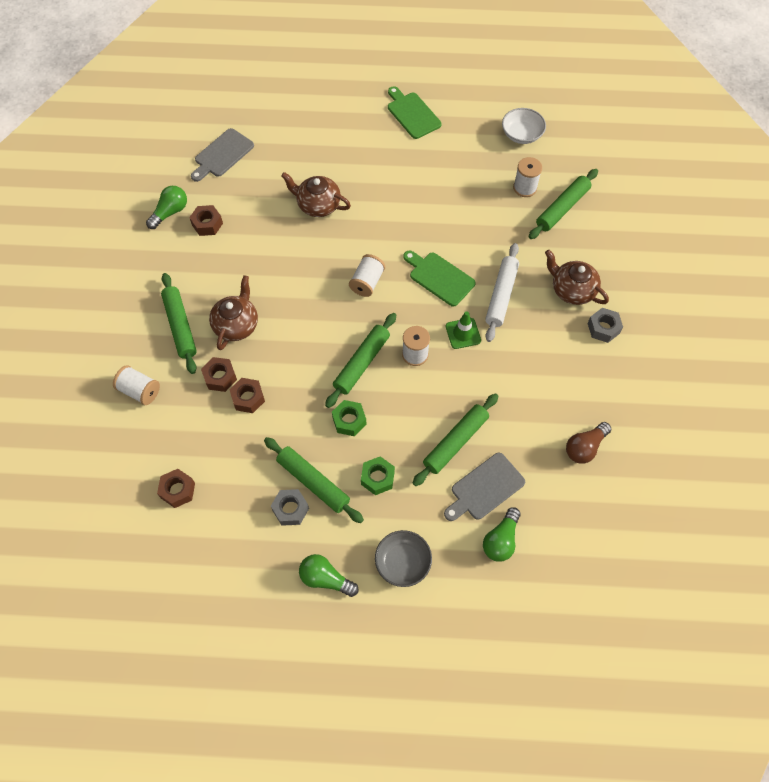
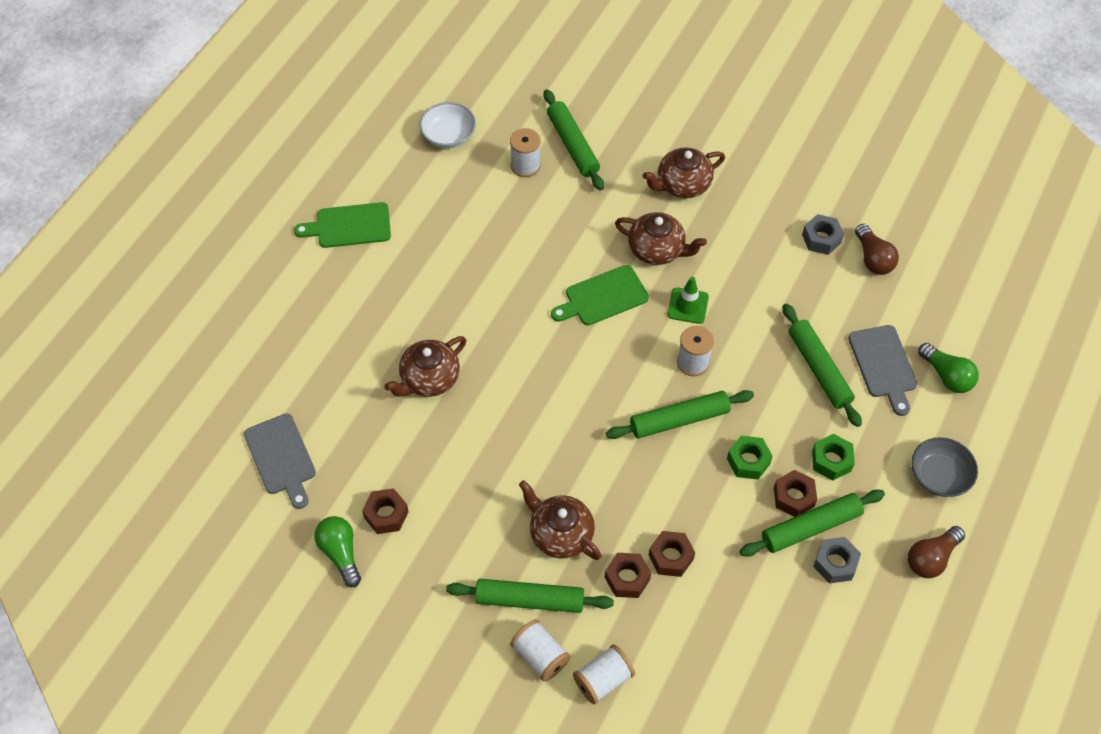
camera: 65 degrees left, 5 degrees down
(178, 490) = (762, 679): brown nut -> brown nut (793, 497)
(325, 578) = (931, 558): green light bulb -> brown light bulb
(362, 363) = (679, 419): green rolling pin -> green rolling pin turned 75 degrees counterclockwise
(367, 282) = (571, 371): white spool -> white spool (540, 656)
(501, 296) = (657, 250): white rolling pin -> brown teapot
(603, 328) = (743, 179): grey nut -> grey nut (821, 239)

